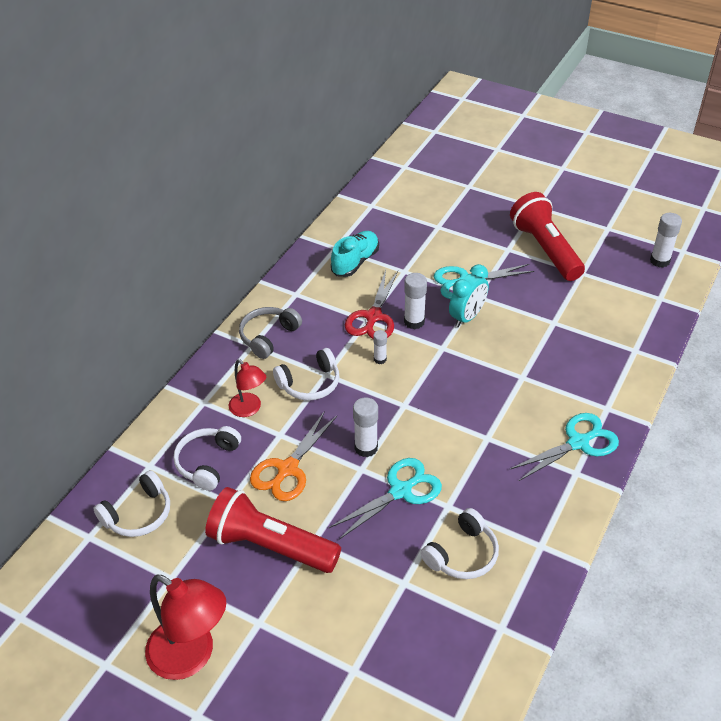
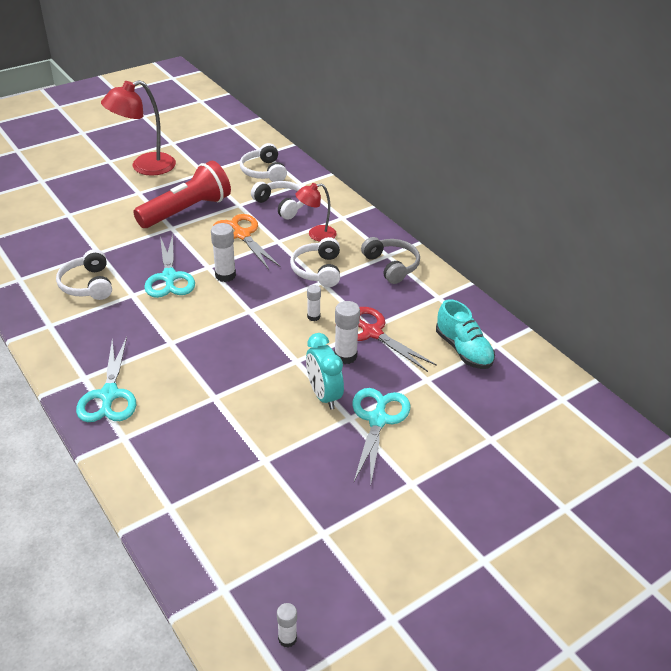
camera: 115 degrees right, 5 degrees down
(545, 249) = (390, 520): red flashlight -> none
(659, 261) = (287, 638): white glue stick -> white glue stick, size x0.60

